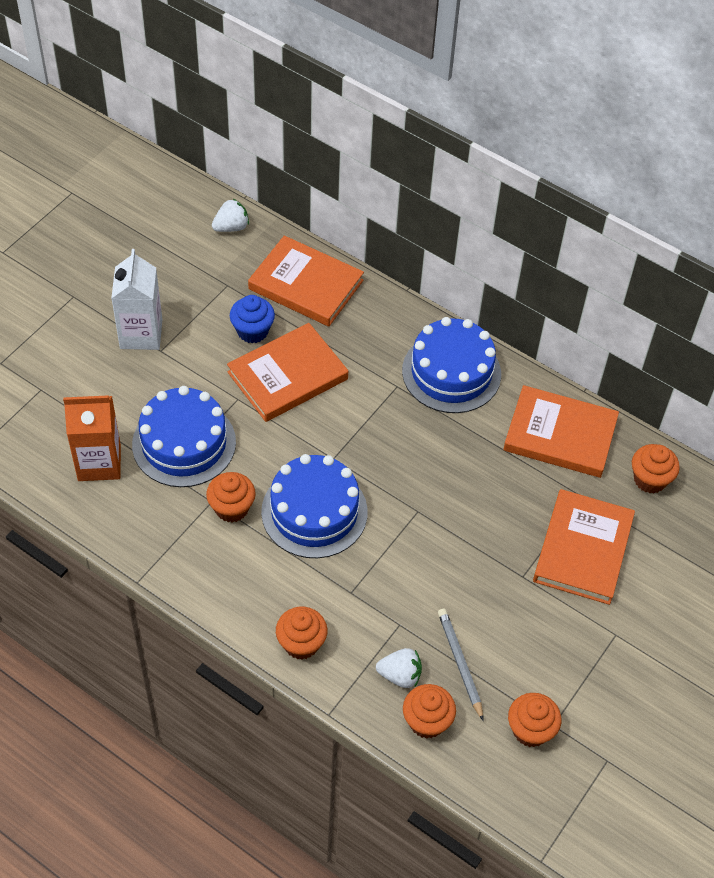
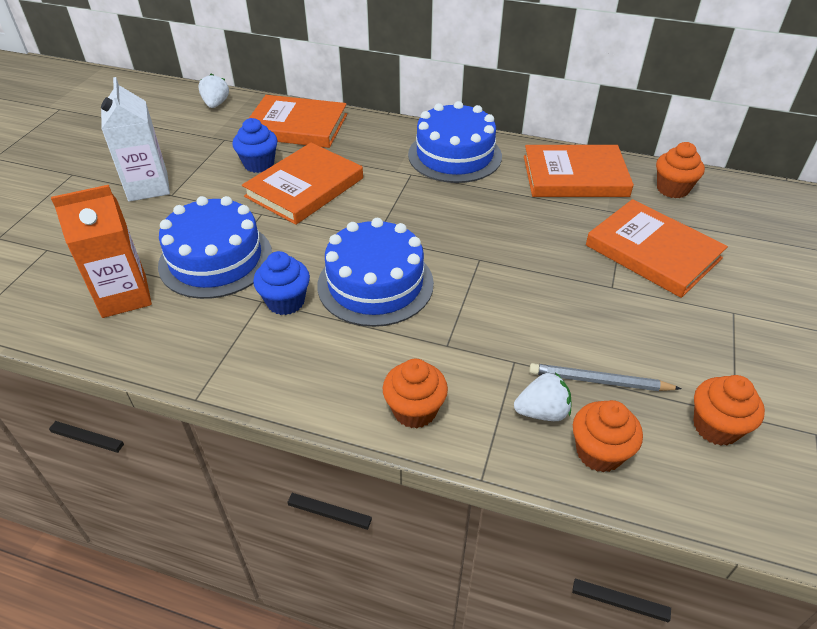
camera: 15 degrees left, 10 degrees down
(231, 227) = (216, 104): white strawberry -> white strawberry turned 45 degrees counterclockwise
(232, 508) = (285, 302): orange cupcake -> blue cupcake
(460, 663) = (599, 381): grey pencil -> grey pencil turned 45 degrees counterclockwise
(583, 549) = (652, 252): orange book -> orange book turned 45 degrees counterclockwise

